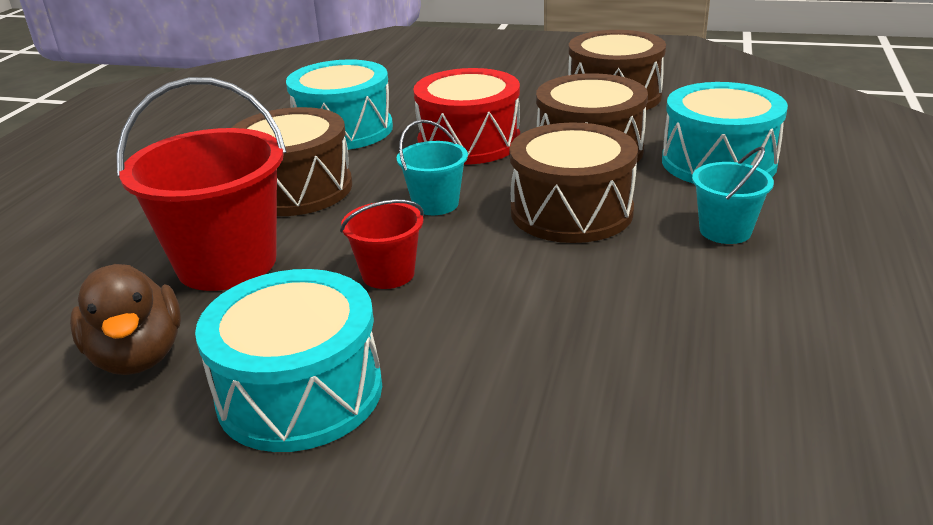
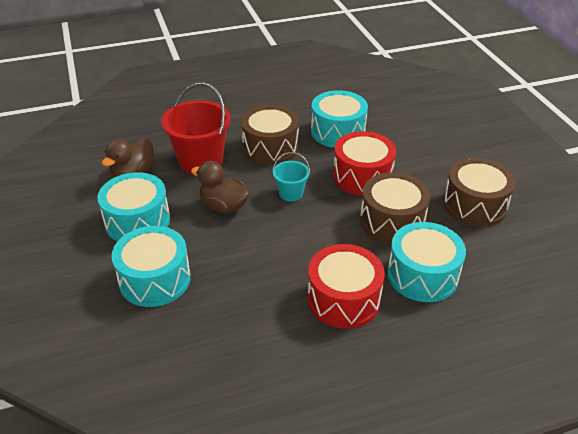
camera: 55 degrees right, 10 degrees up
(388, 274) = (224, 206): red bucket -> brown duck
(510, 417) = (155, 279): none -> turquoise drum
(571, 211) = (319, 239): brown drum -> none
(725, 231) = (343, 299): turquoise bucket -> red drum

